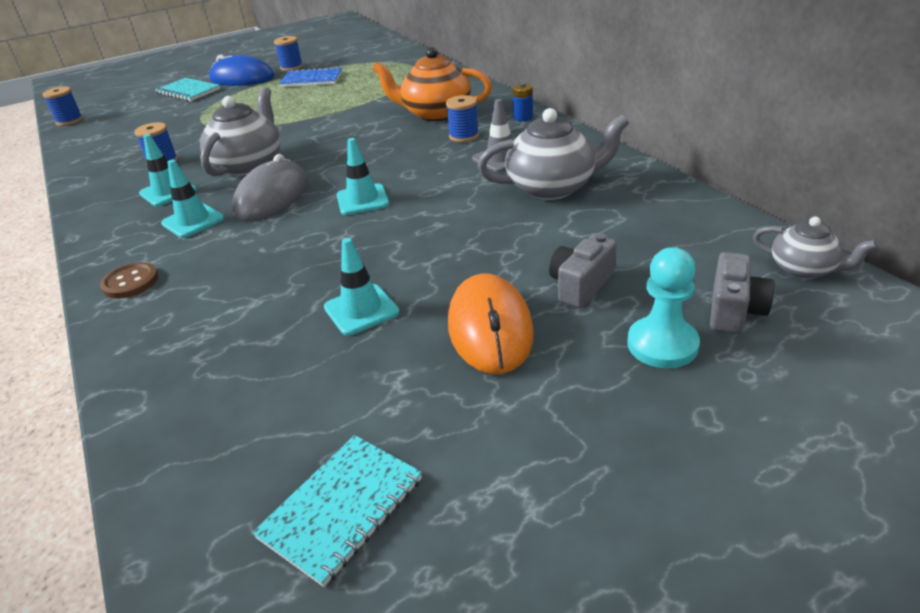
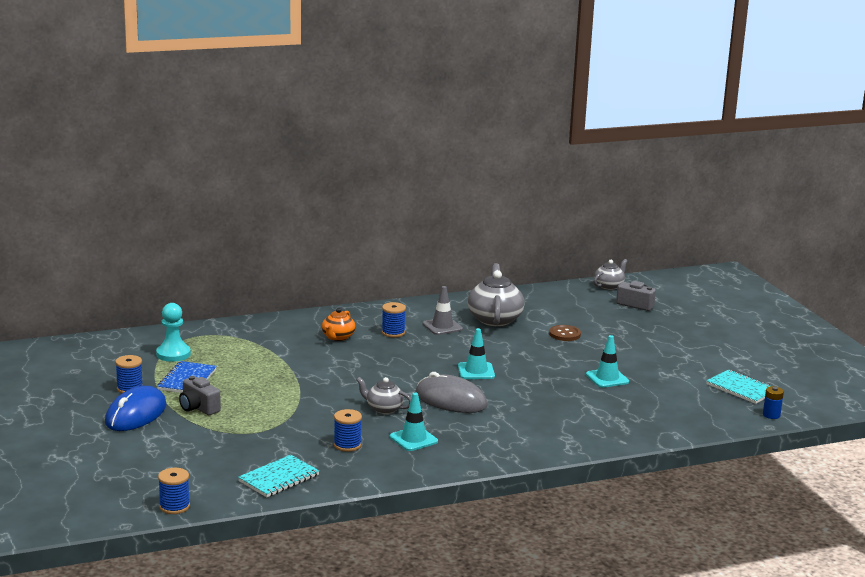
camera: 85 degrees left, 15 degrees down
(130, 282) = (549, 444): brown button -> brown button (564, 334)
(188, 91) = (147, 442): turquoise notebook -> turquoise notebook (279, 478)
(193, 221) = (472, 427): turquoise traffic cone -> none
(249, 165) = (384, 408): grey teapot -> grey teapot, size x0.57
(435, 113) = (338, 337): orange teapot -> orange teapot, size x0.57
(490, 328) = (633, 351): orange mouse -> none
(523, 117) = (375, 311): blue battery -> blue battery (771, 415)
(581, 285) = (604, 328): grey camera -> grey camera (198, 408)
(662, 345) = (656, 321): turquoise pawn -> turquoise pawn (173, 354)

